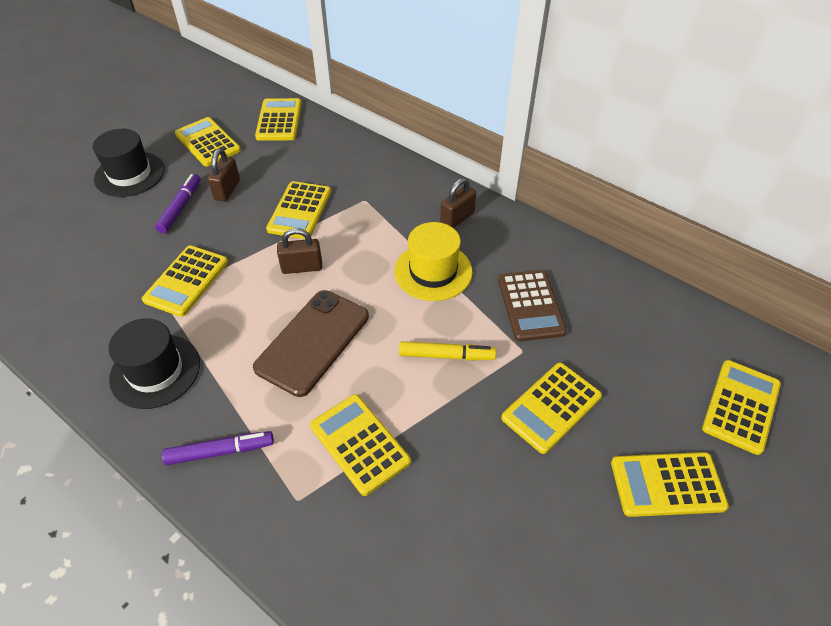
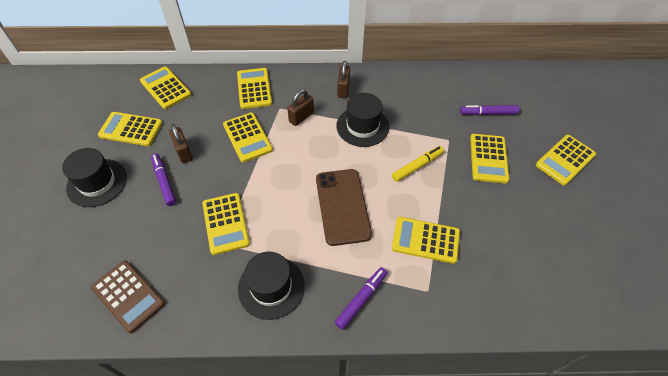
camera: 40 degrees left, 5 degrees up
(302, 267) = (288, 169): brown padlock -> brown padlock (301, 117)
(433, 271) = (362, 126): yellow hat -> black hat
(530, 305) = (428, 114): brown calculator -> brown calculator (128, 296)
(617, 353) = (488, 113): none -> purple marker
(740, 406) = (557, 105): yellow calculator -> yellow calculator (254, 88)

